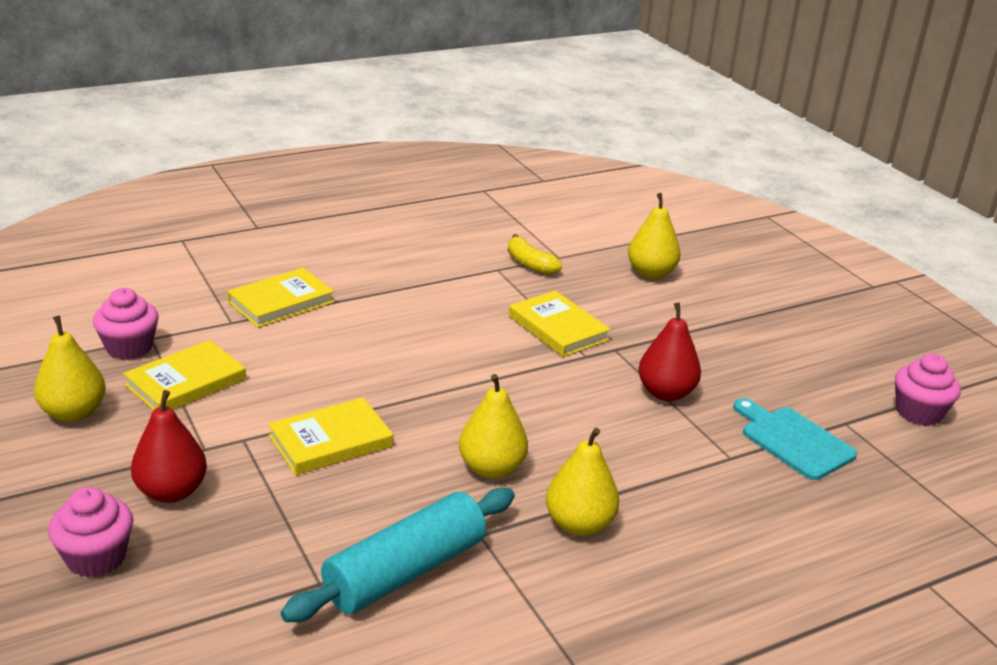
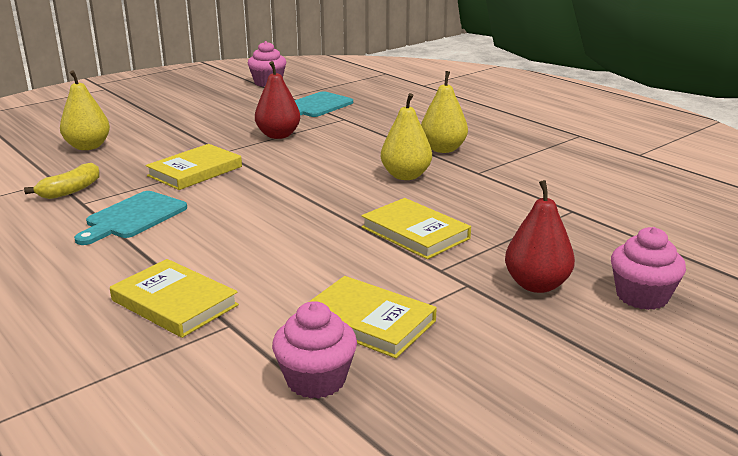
camera: 100 degrees left, 5 degrees down
(74, 413) = (468, 376): yellow pear -> none
(405, 572) = (534, 188): turquoise rolling pin -> none
(453, 291) = (133, 217): none -> turquoise cutting board

